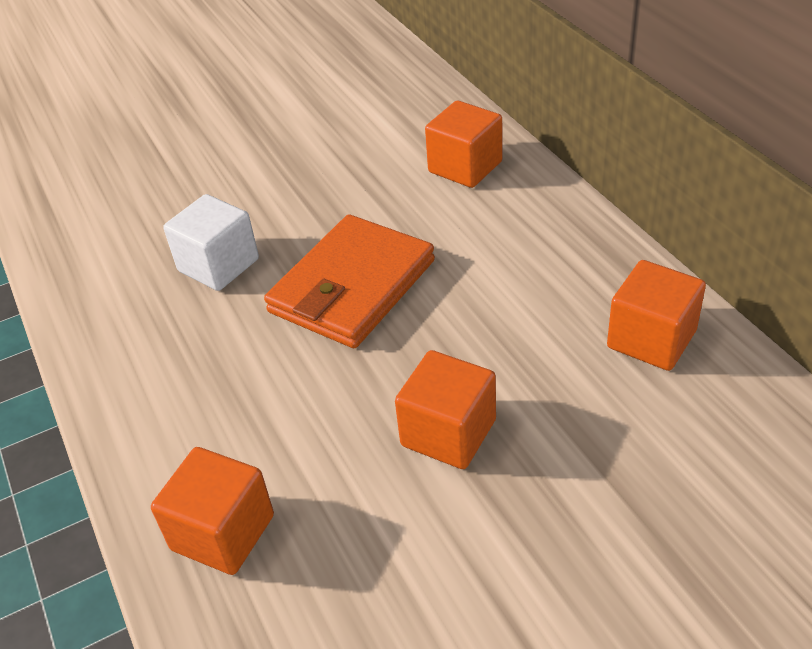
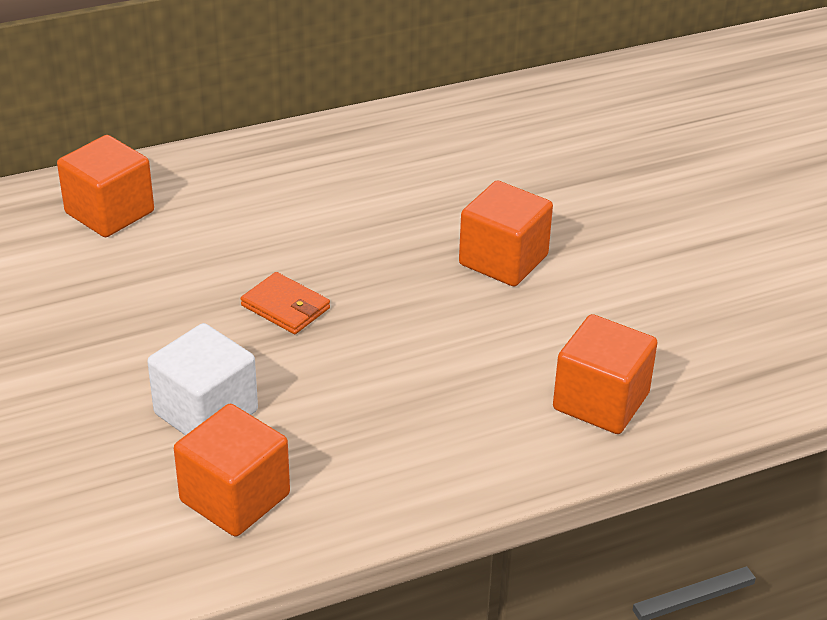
camera: 90 degrees left, 5 degrees down
(352, 286) = (285, 307): orange wallet -> orange wallet, size x0.45
(651, 339) = (417, 141): orange cube -> orange cube (235, 498)

